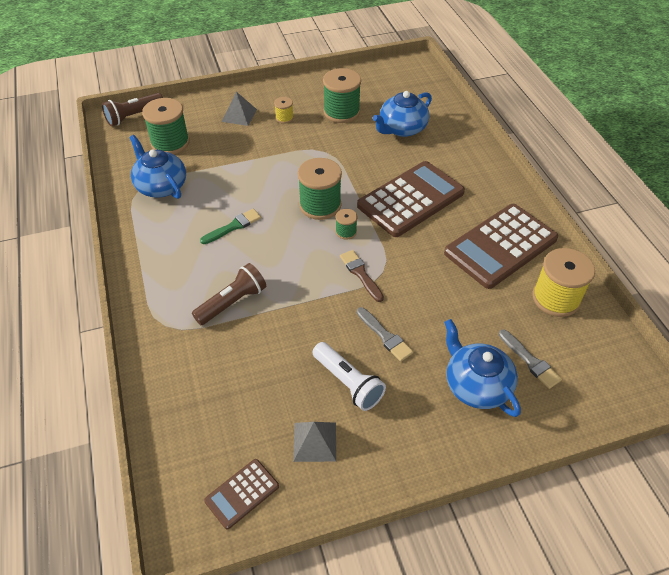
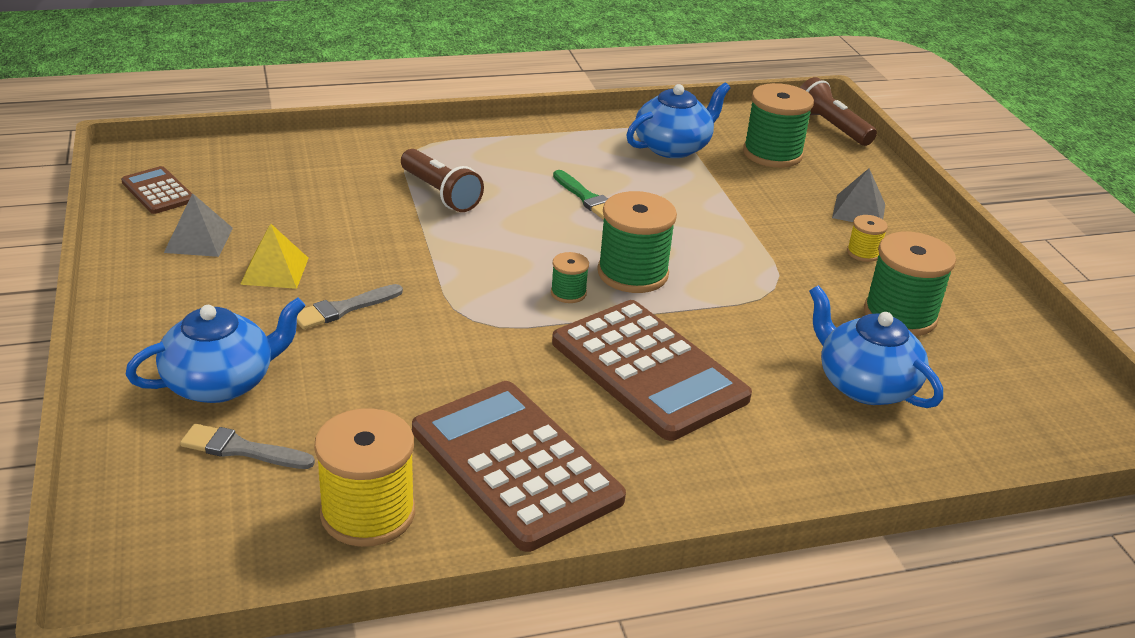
camera: 90 degrees right, 15 degrees down
(348, 383) = (275, 271): white flashlight -> yellow pyramid
(361, 274) = (472, 299): brown brush -> none
(530, 361) = (242, 449): grey brush -> grey brush turned 45 degrees clockwise

